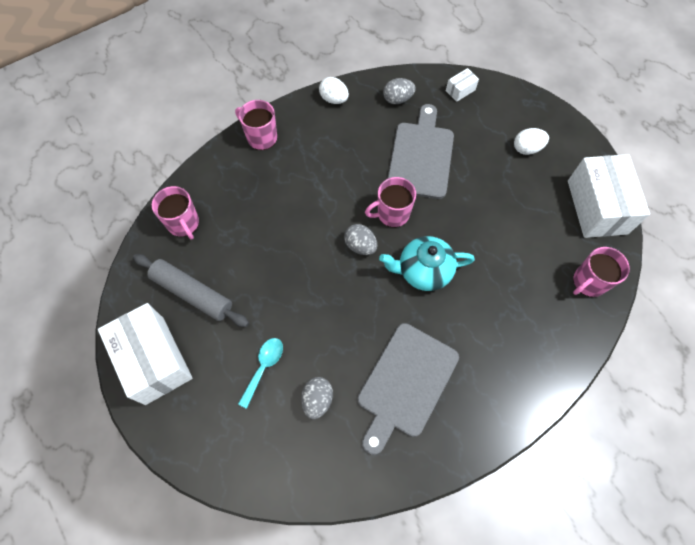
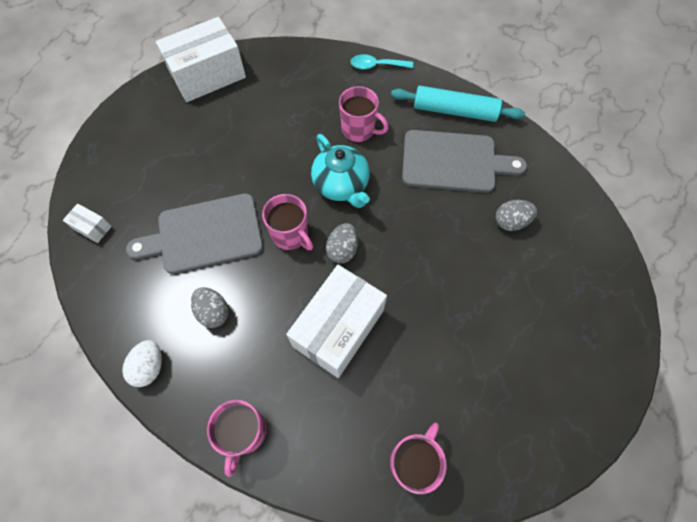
camera: 115 degrees left, 0 degrees up
(154, 360) = (575, 391): white box -> white box (338, 328)
(192, 293) = (487, 394): grey rolling pin -> none
(264, 367) = (513, 280): turquoise spoon -> turquoise spoon (376, 66)
(397, 99) = (127, 290): grey egg -> grey egg (213, 312)
(468, 420) = (454, 111): none -> turquoise rolling pin
(526, 149) = (158, 143): white egg -> none
(588, 282) = (289, 65): pink mug -> pink mug (359, 130)

